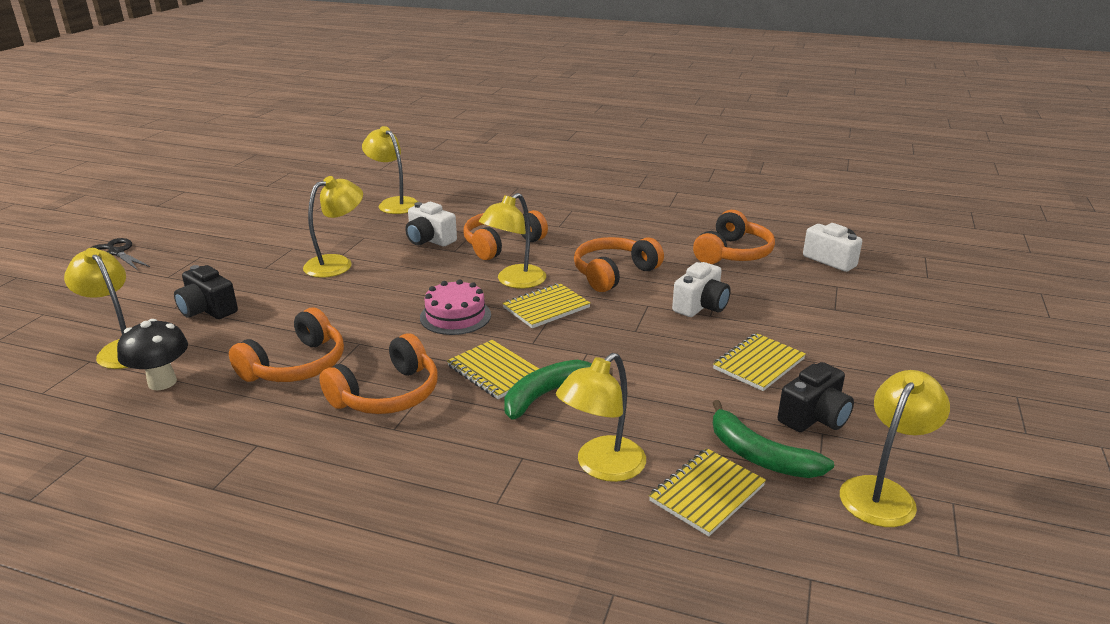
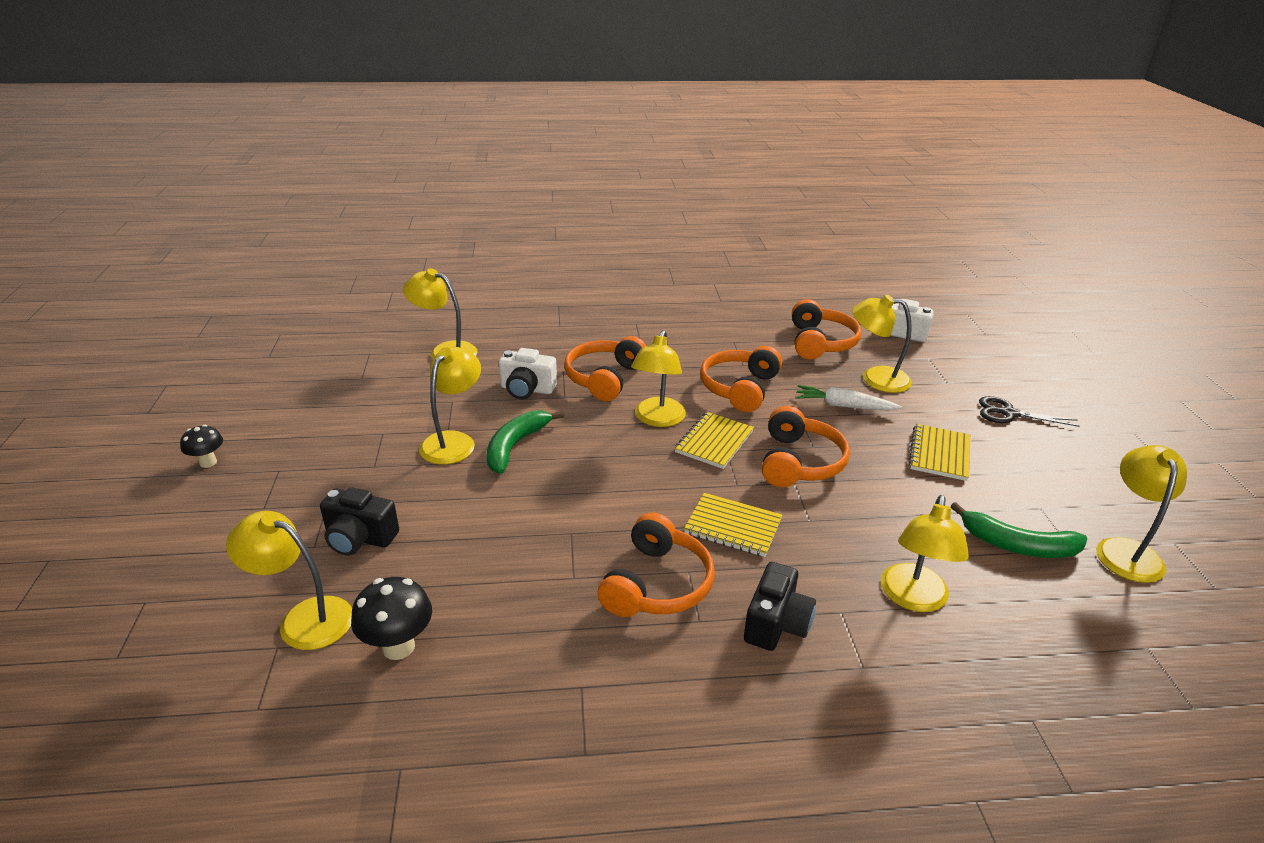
camera: 25 degrees left, 5 degrees up
(116, 252) = (159, 491): black scissors -> black scissors (1009, 413)
(162, 242) = (208, 462): none -> black mushroom
(296, 365) = (531, 579): orange headphones -> orange headphones (799, 462)
(455, 316) = (638, 474): pink cake -> none
(547, 394) = (801, 538): green banana -> green banana (515, 446)
(700, 306) = (843, 406): white camera -> white carrot
(707, 493) = (1013, 596): yellow notebook -> none
(759, 291) = (875, 378): none -> yellow lamp
(814, 417) = (1023, 495): black camera -> black camera (776, 624)

